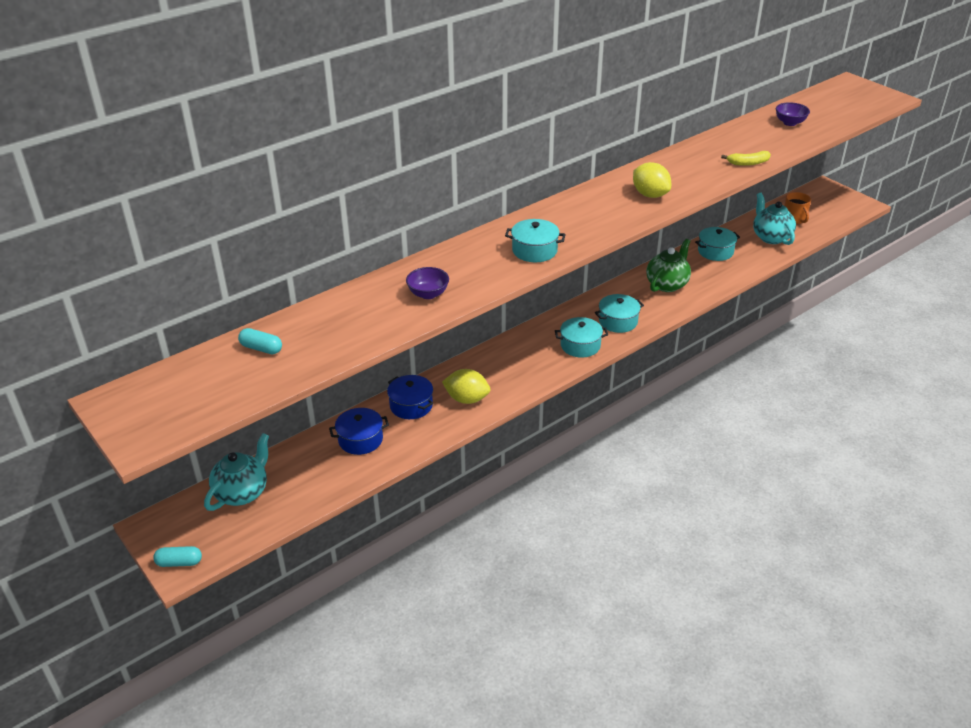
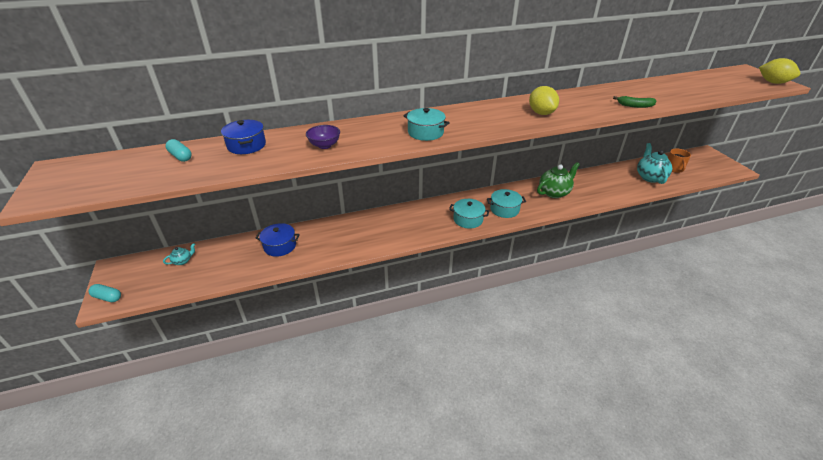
camera: 20 degrees right, 0 degrees up
(242, 492) = (183, 261): turquoise teapot -> turquoise teapot, size x0.48
(411, 405) = (328, 232): blue pot -> blue pot (246, 145)
(466, 399) = (367, 237): yellow lemon -> yellow lemon (773, 82)
(715, 251) = (601, 178): turquoise pot -> none
(748, 163) = (635, 106): yellow banana -> green banana
(790, 123) = (683, 87): purple bowl -> none

